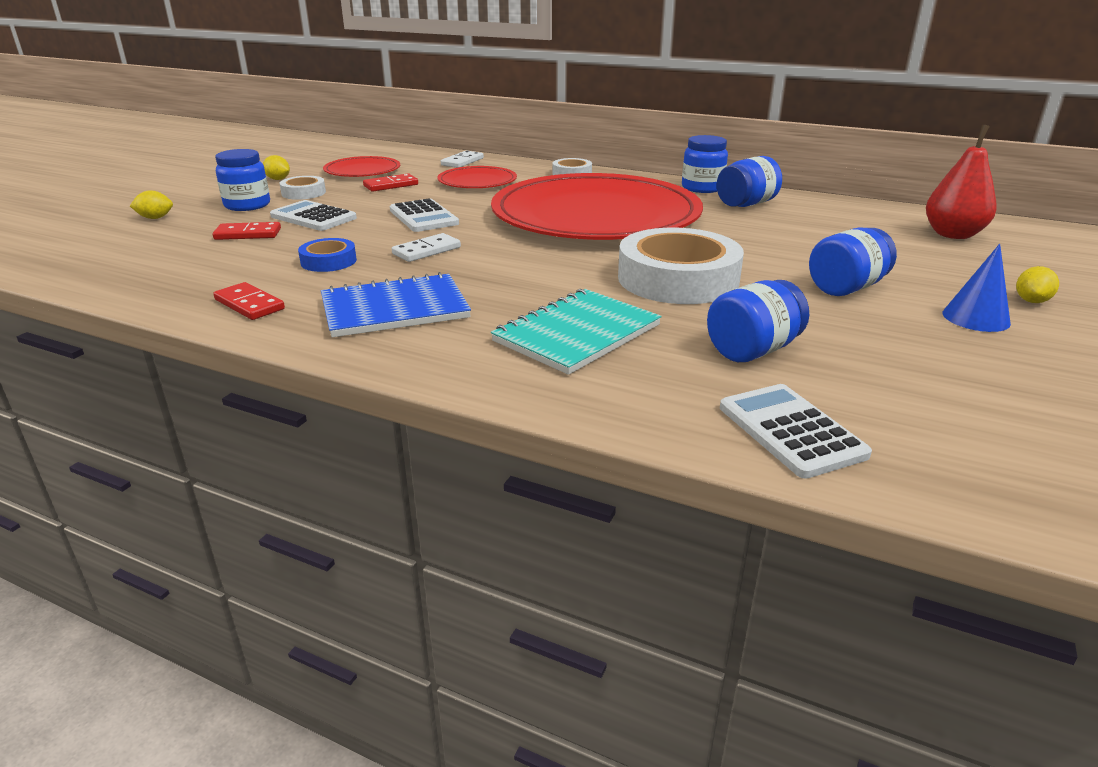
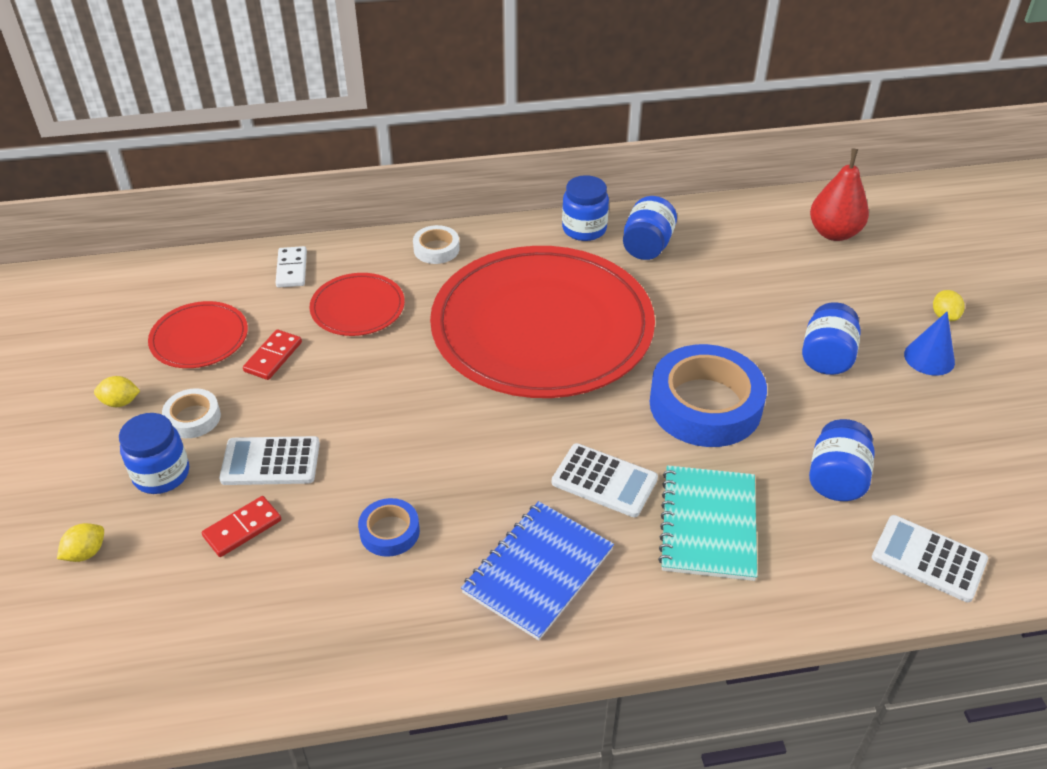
camera: 35 degrees left, 15 degrees up
(249, 304) = (406, 638): red domino -> none
(423, 217) = (385, 406): white calculator -> white calculator (604, 481)
(427, 251) = (459, 466): white domino -> none
(678, 279) = (705, 405): white tape -> blue tape

